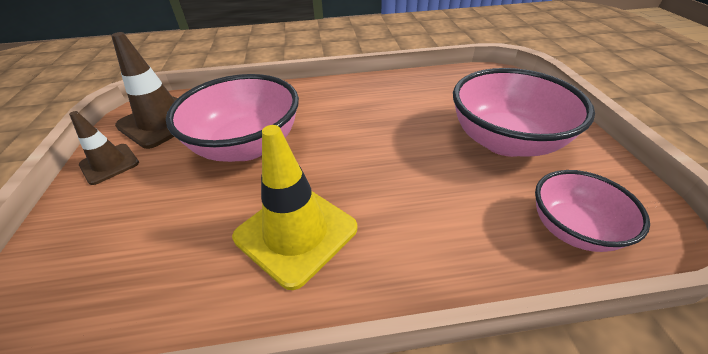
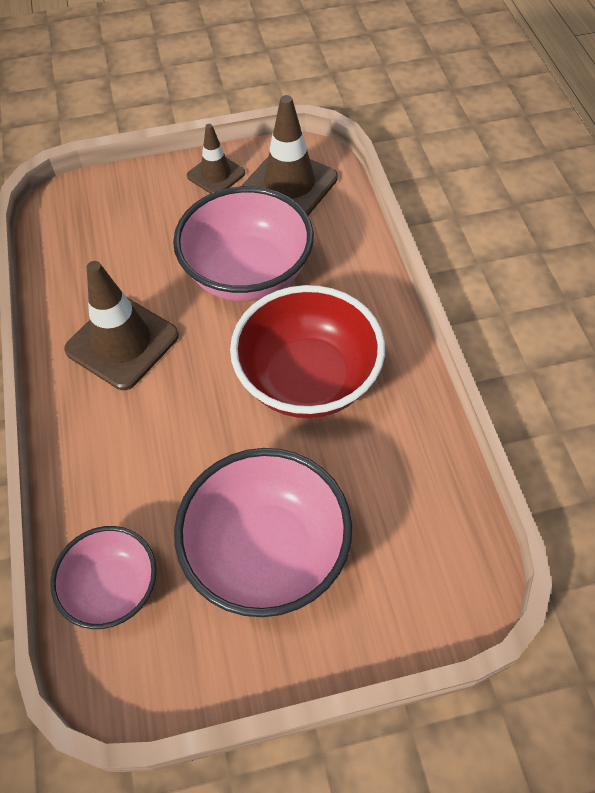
camera: 85 degrees right, 15 degrees up
(296, 232) = (122, 342): yellow traffic cone -> brown traffic cone
(361, 119) = (308, 379): none -> red bowl

